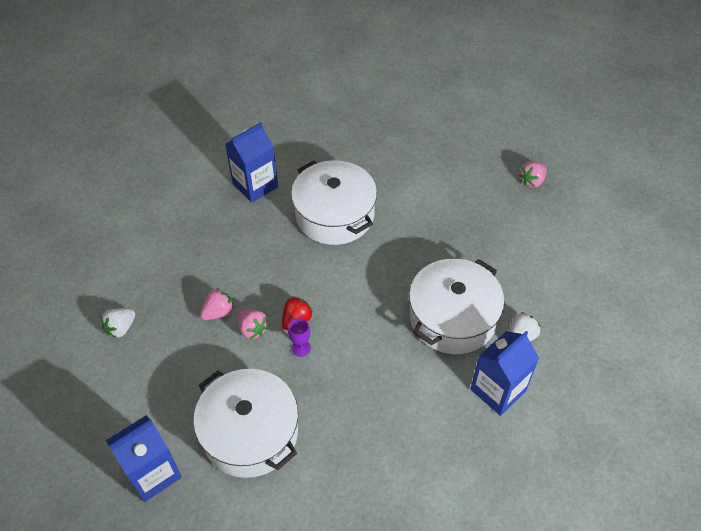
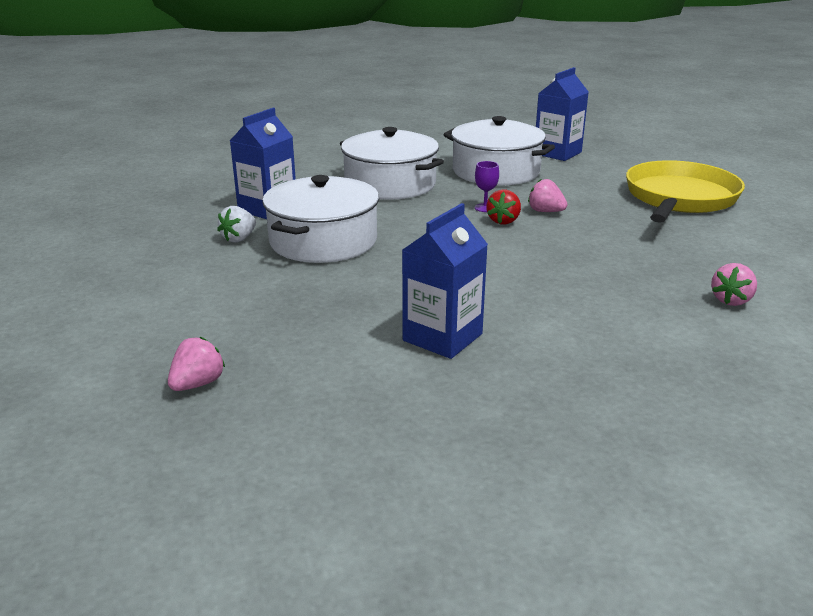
camera: 165 degrees right, 25 degrees down
(121, 328) = (679, 198): white strawberry -> yellow pan
(218, 312) = (593, 216): pink strawberry -> pink strawberry (731, 300)
(255, 185) = (673, 313): blue carton -> blue carton (442, 337)
(334, 215) = (523, 300): white pot -> white pot (390, 184)

